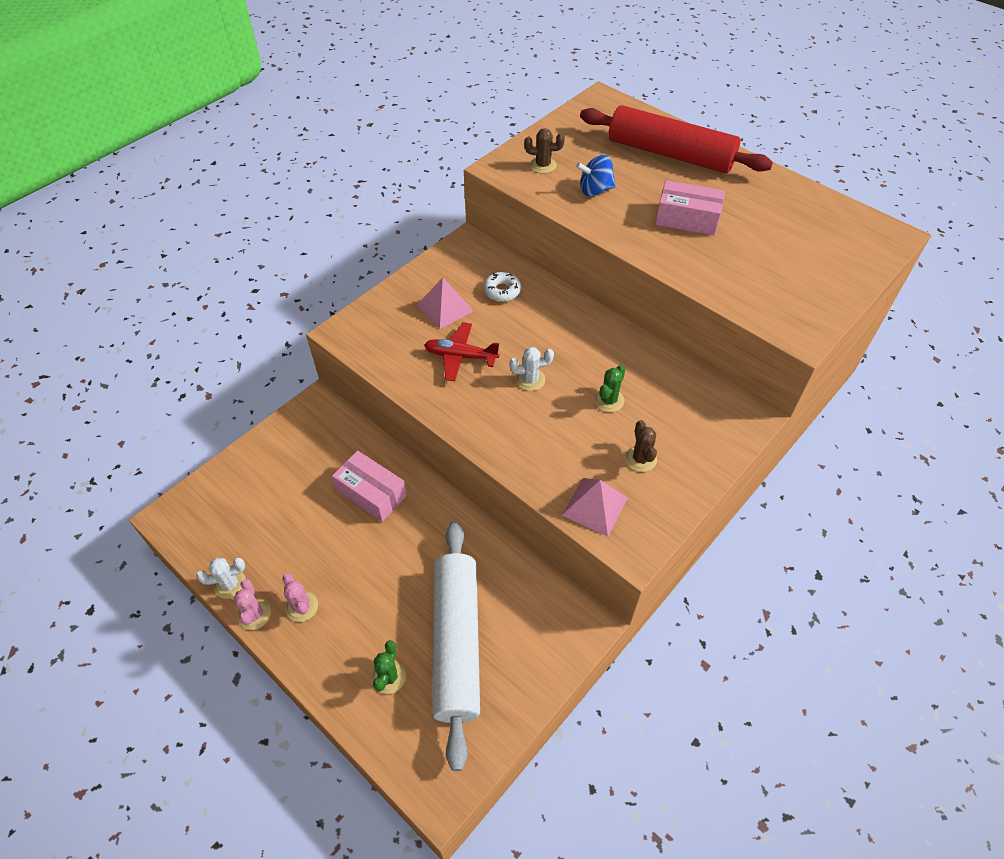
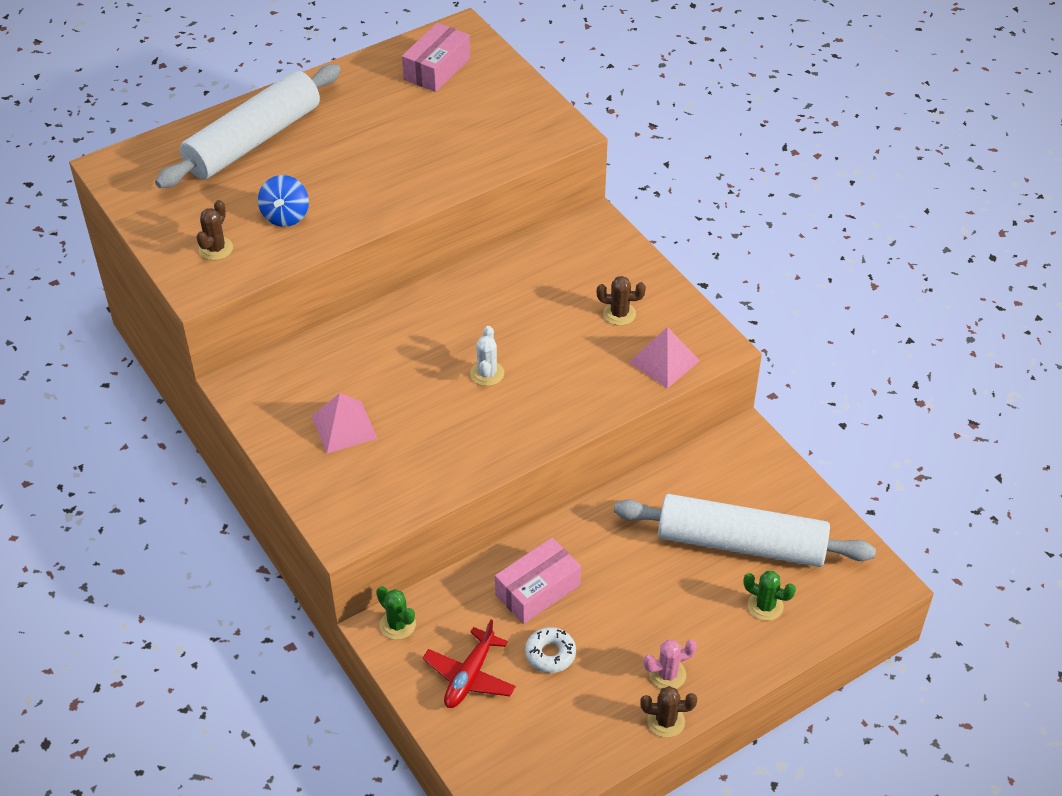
camera: 75 degrees left, 5 degrees down
(230, 584) = (620, 743): white cactus -> none
(254, 614) = (666, 721): pink cactus -> brown cactus
(460, 356) = (429, 426): red plane -> red plane (469, 676)
(502, 291) = (339, 369): white donut -> white donut (550, 654)
(609, 400) = (539, 318): green cactus -> green cactus (397, 624)
(670, 154) = (253, 140): red rolling pin -> white rolling pin
(687, 219) = (370, 158): pink box -> pink box (437, 69)

